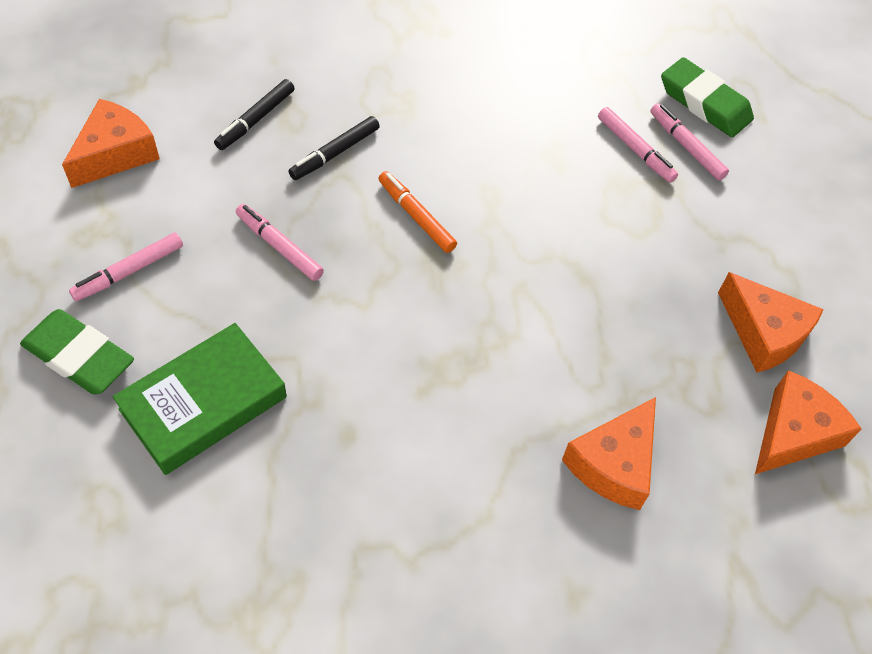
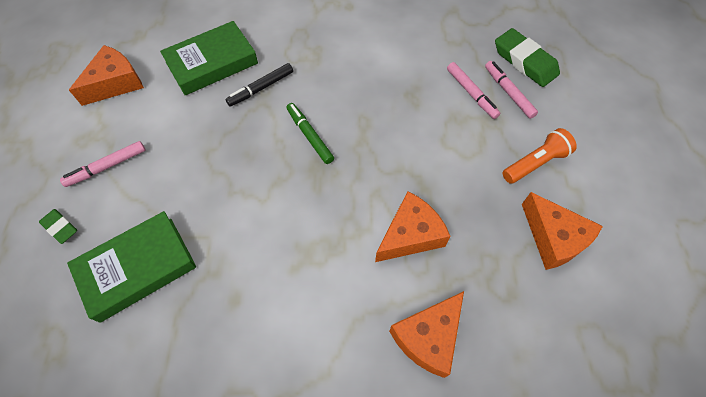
camera: 10 degrees right, 5 degrees up
(79, 356) = (60, 227): green eraser -> green eraser, size x0.54
(255, 120) = (212, 63): black marker -> green book
(279, 246) = (211, 153): pink marker -> none
(416, 216) = (309, 136): orange marker -> green marker
(731, 239) = (535, 163): none -> orange flashlight
(794, 433) = (570, 322): orange cheese -> orange cheese (410, 235)

